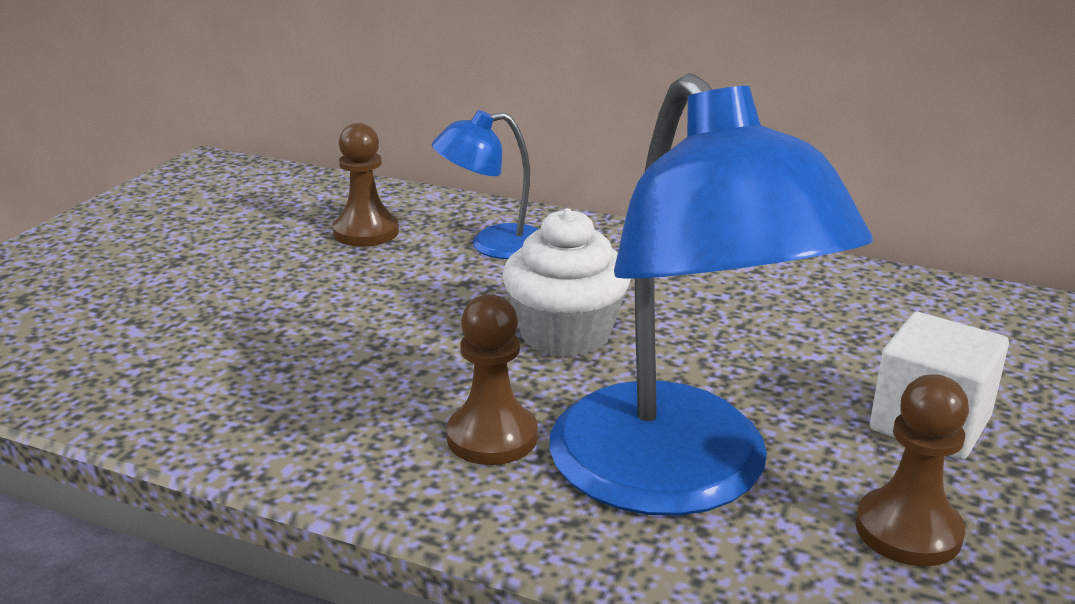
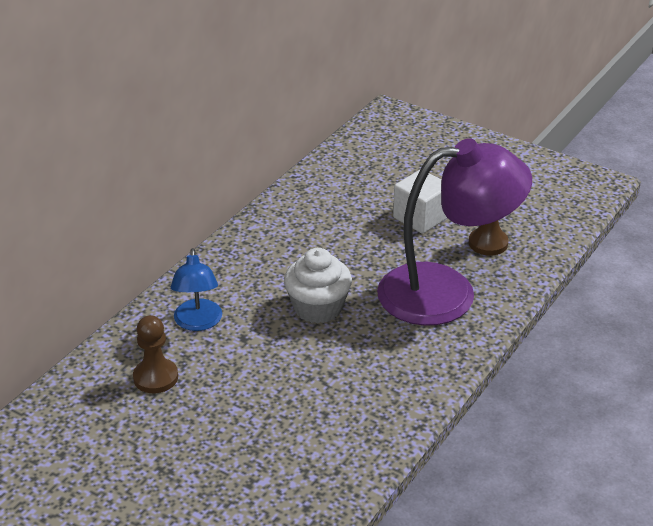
camera: 80 degrees left, 10 degrees up
(492, 437) = (407, 342): brown pawn -> none
(679, 478) = (447, 292): blue lamp -> purple lamp

